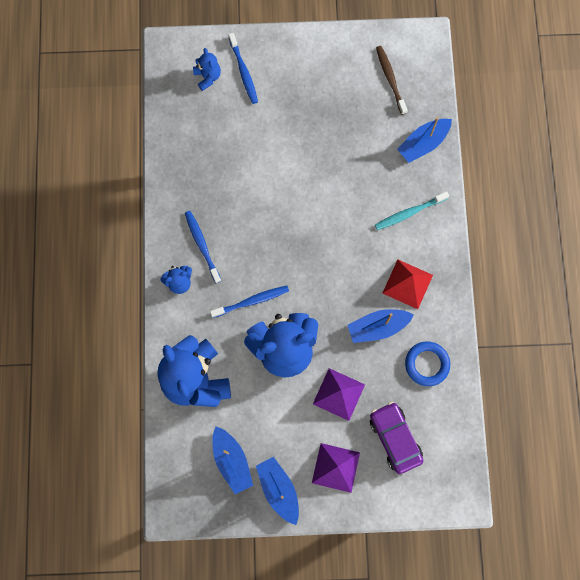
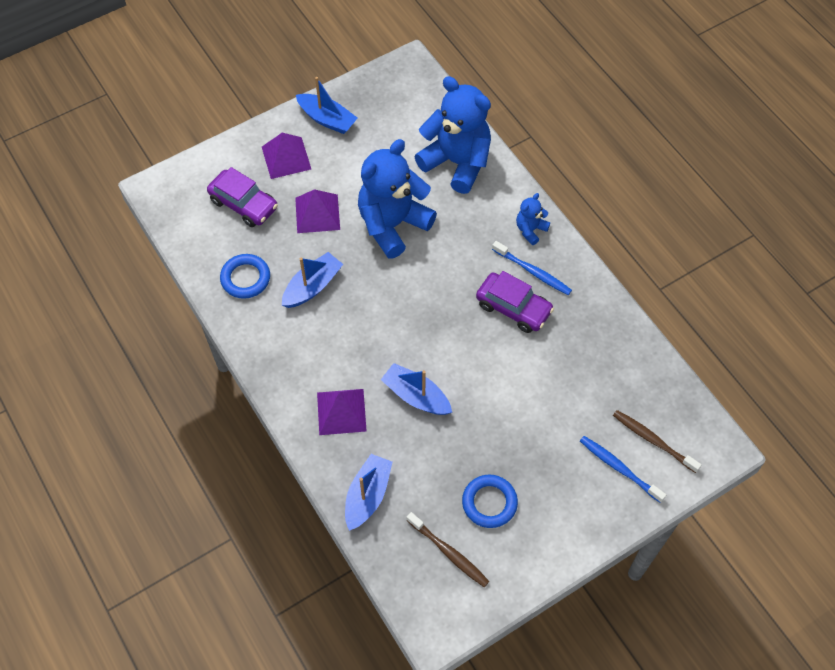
camera: 150 degrees right, 15 degrees down
(208, 77) = (653, 440): blue teddy bear -> brown toothbrush
(232, 461) = (382, 120): blue boat -> blue boat (416, 396)
(236, 224) = (513, 308): none -> purple car
(251, 301) = (450, 248): blue toothbrush -> none
(344, 96) = (489, 503): none -> blue ring
(407, 284) = (304, 340): red pyramid -> none
(409, 213) = (341, 411): turquoise toothbrush -> purple pyramid

